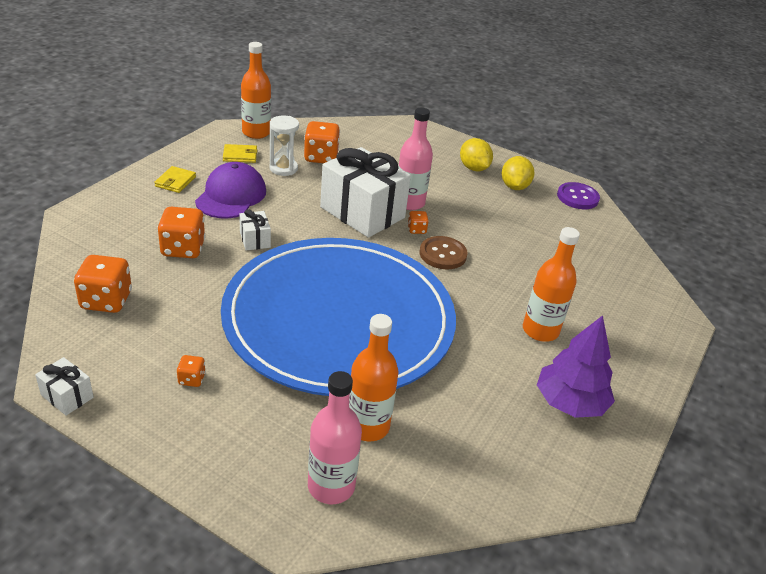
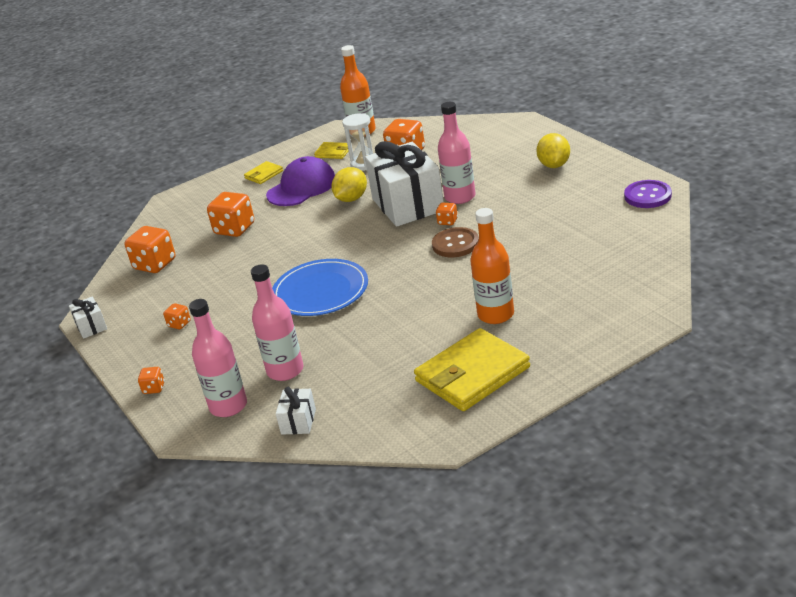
camera: 35 degrees right, 5 degrees down
(215, 476) = (154, 388): none -> orange dice
(255, 240) = (296, 224): white gift -> white gift (298, 421)
(339, 319) = (320, 291): blue plate -> blue plate, size x0.47
(367, 426) = (285, 370): orange bottle -> pink bottle
(514, 187) = (584, 184): yellow lemon -> yellow lemon (351, 199)
(570, 403) = (472, 374): purple tree -> yellow wallet

